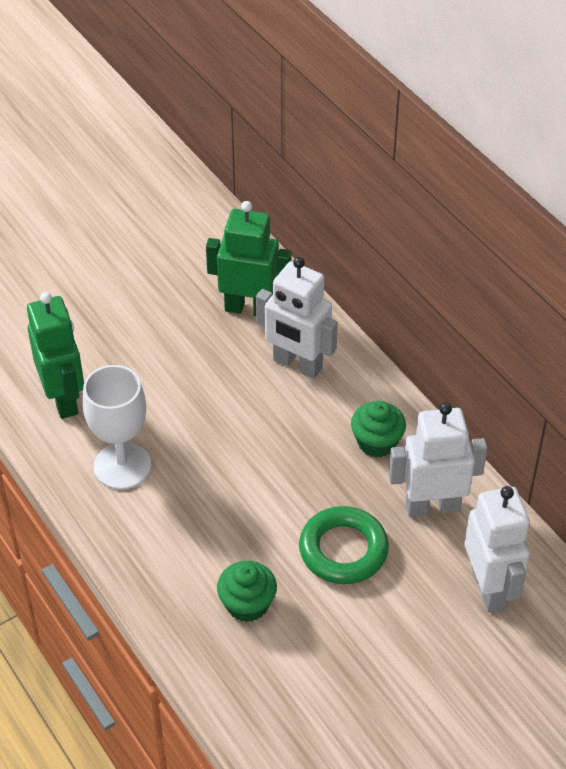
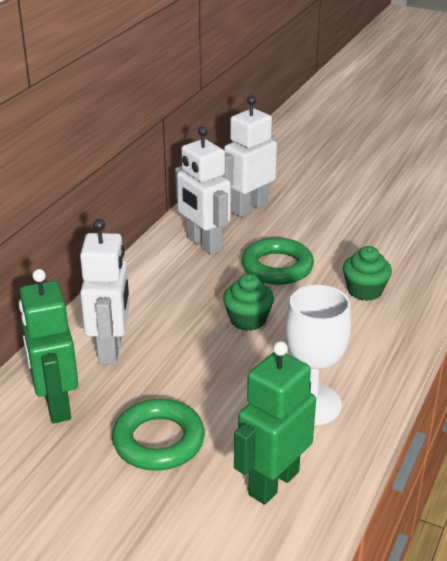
camera: 120 degrees left, 15 degrees down
(160, 352) = (158, 441): none -> green ring
(377, 442) = (165, 283): green cupcake -> green cupcake (248, 320)

